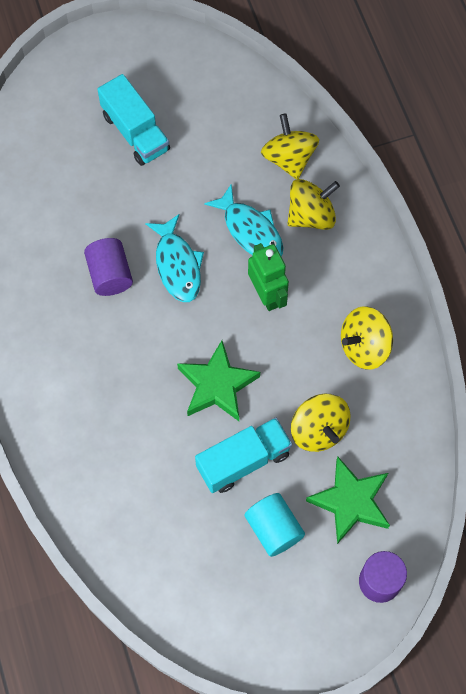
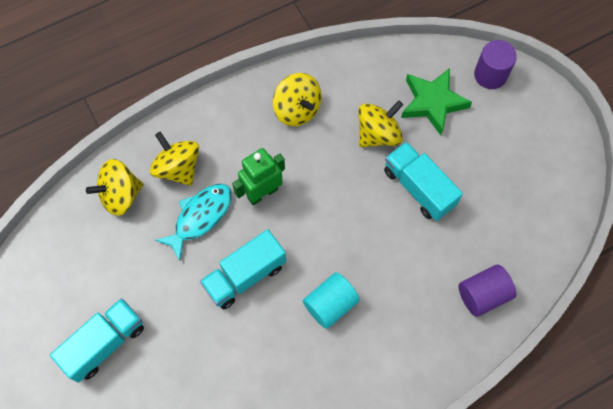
camera: 100 degrees left, 0 degrees up
(110, 275) = (265, 336): purple cylinder -> purple cylinder (483, 295)
(177, 265) = (245, 276): turquoise fish -> turquoise truck
(217, 385) = (356, 220): green star -> none
(274, 529) = (470, 155): turquoise cylinder -> turquoise cylinder (330, 304)

